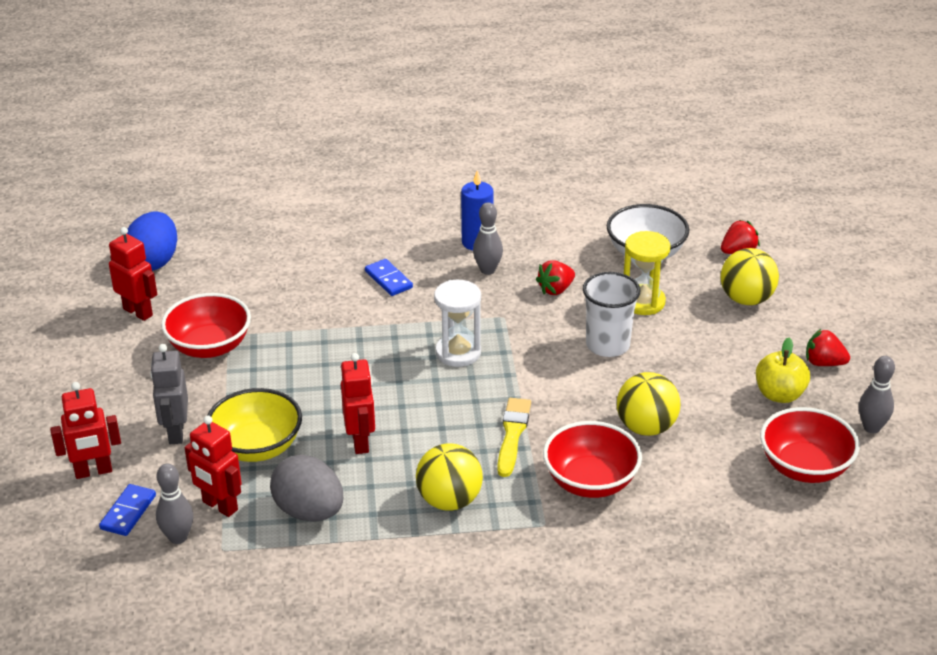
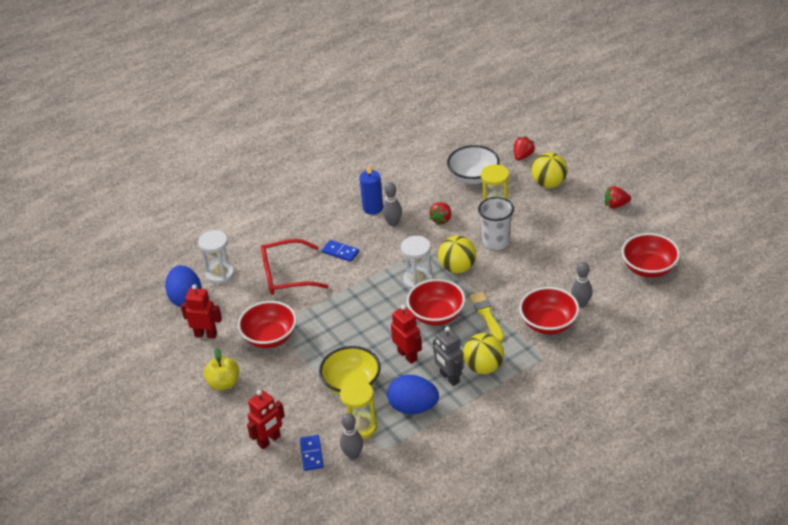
camera: 25 degrees left, 5 degrees up
(175, 432) = (297, 396): grey robot -> grey robot (449, 378)
(219, 249) = (220, 274): none -> white hourglass
(219, 506) = (360, 427): red robot -> yellow hourglass
(296, 281) = (286, 275): none -> red glasses
(309, 511) = (413, 407): grey egg -> blue egg
(444, 406) = (436, 315): none -> red bowl
(646, 427) = (553, 280): yellow ball -> yellow ball (457, 268)
(779, 394) = (607, 233): yellow apple -> yellow apple (224, 383)
(871, 427) = (665, 232): grey bowling pin -> grey bowling pin (581, 303)

